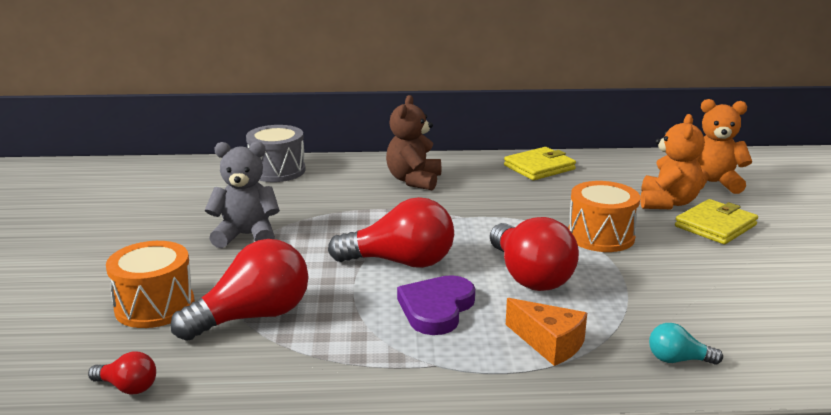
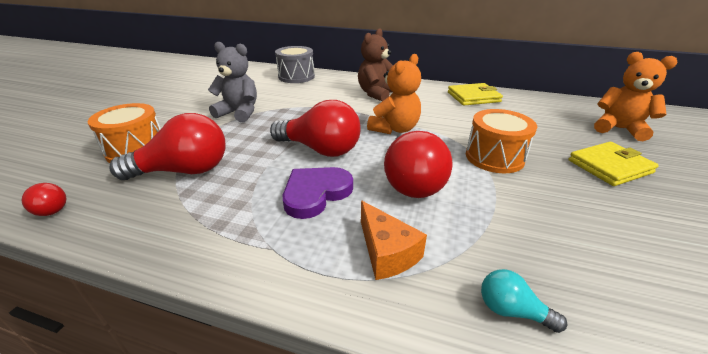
camera: 20 degrees right, 10 degrees up
(667, 203) = (569, 139): orange teddy bear -> orange teddy bear (394, 129)

